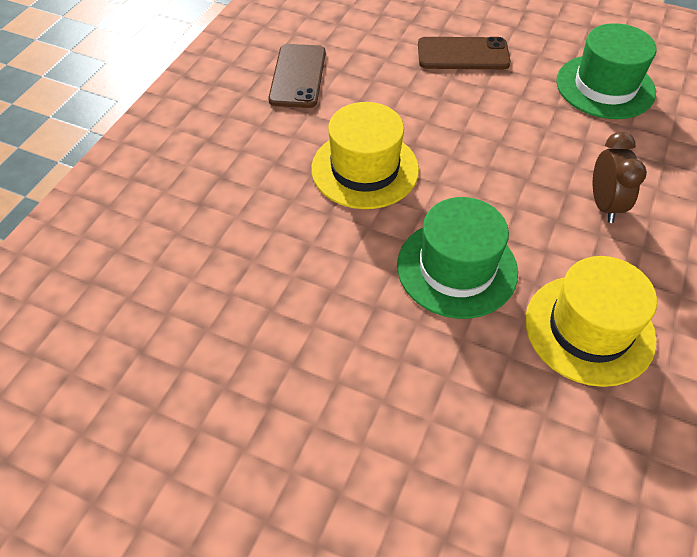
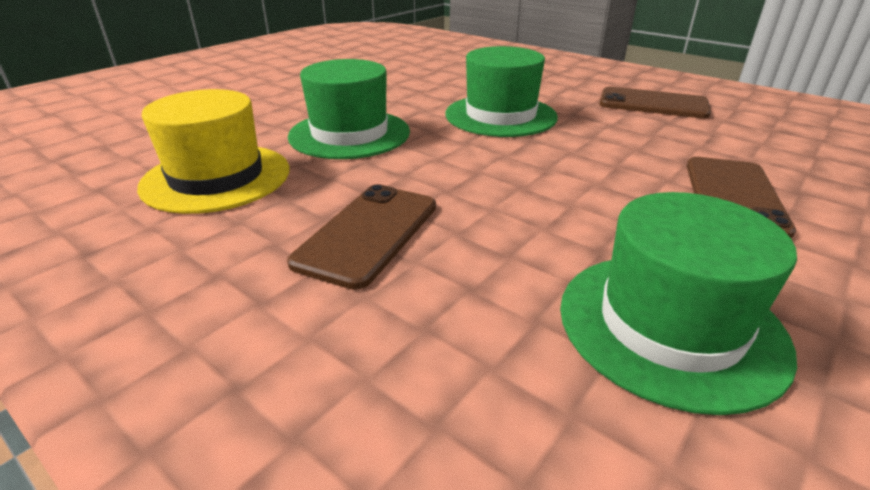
camera: 105 degrees right, 20 degrees down
(365, 169) = (500, 115): yellow hat -> green hat
(604, 205) = (368, 233): brown clock -> brown phone

